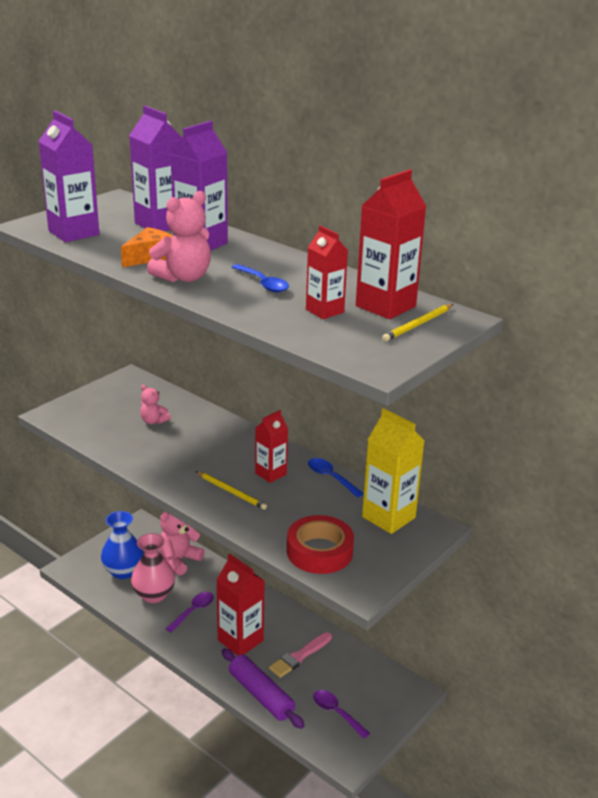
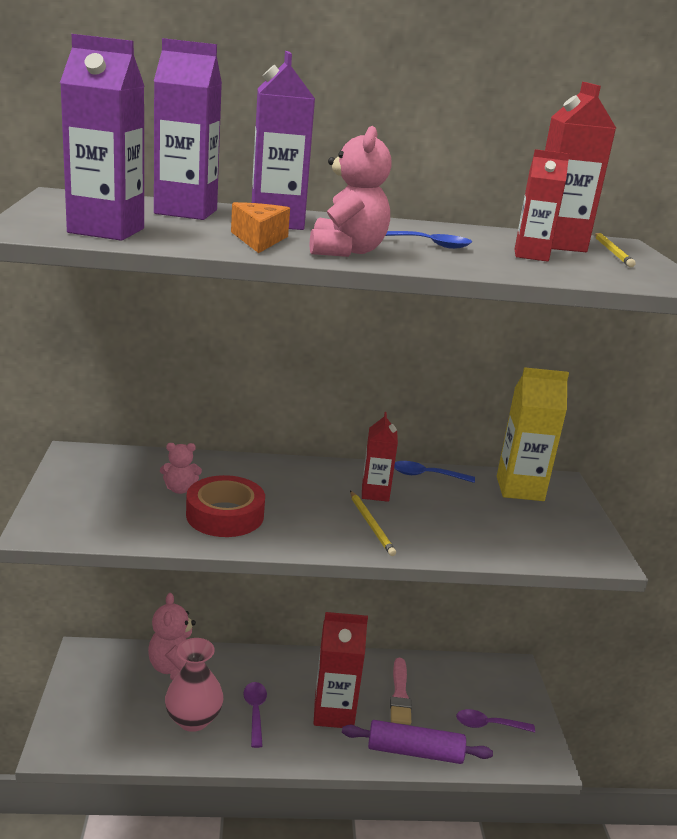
camera: 45 degrees left, 5 degrees down
(123, 571) = (128, 714): blue vase -> none
(231, 492) = (371, 525): yellow pencil -> yellow pencil turned 75 degrees clockwise
(319, 551) = (525, 542): red tape -> red tape (225, 515)

